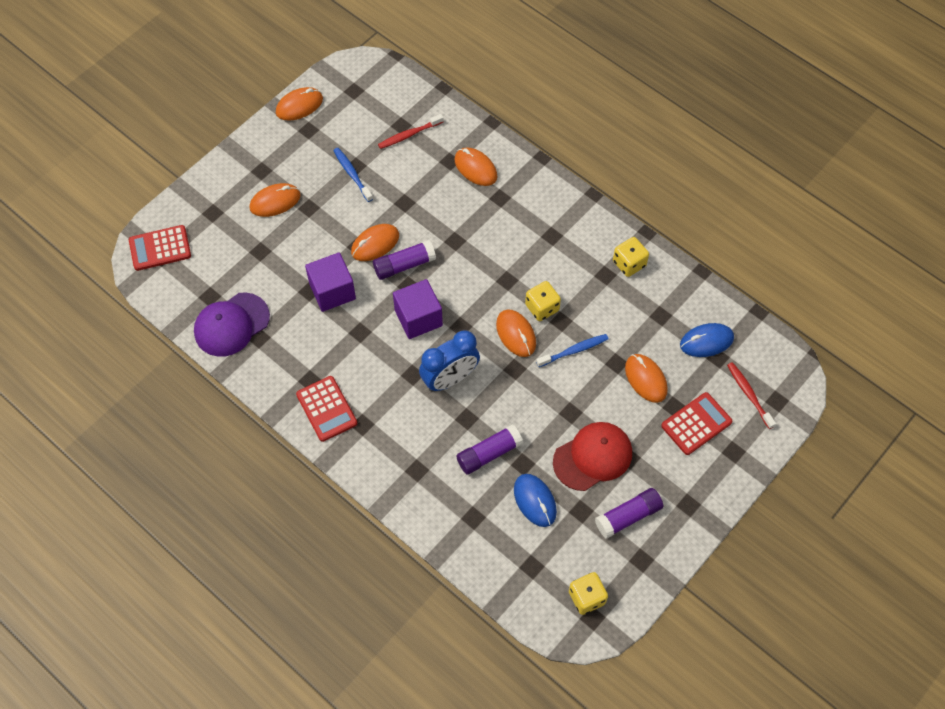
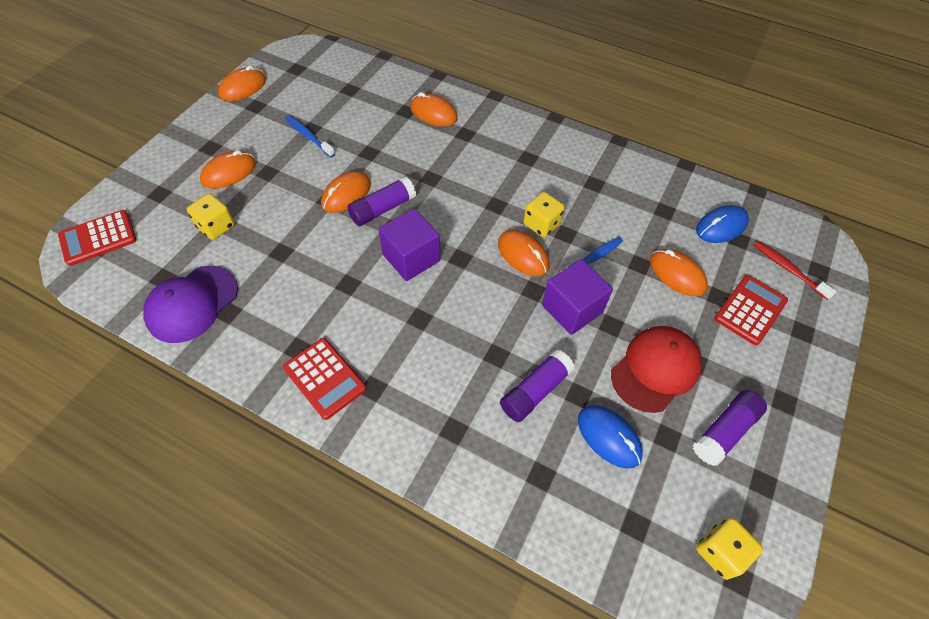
camera: 15 degrees left, 5 degrees down
(332, 291) = (308, 248): purple cube -> purple cube (572, 309)
(409, 135) = (359, 96): red toothbrush -> none
(450, 379) = (464, 315): blue clock -> none
(629, 264) = (613, 170): yellow dice -> yellow dice (216, 226)

